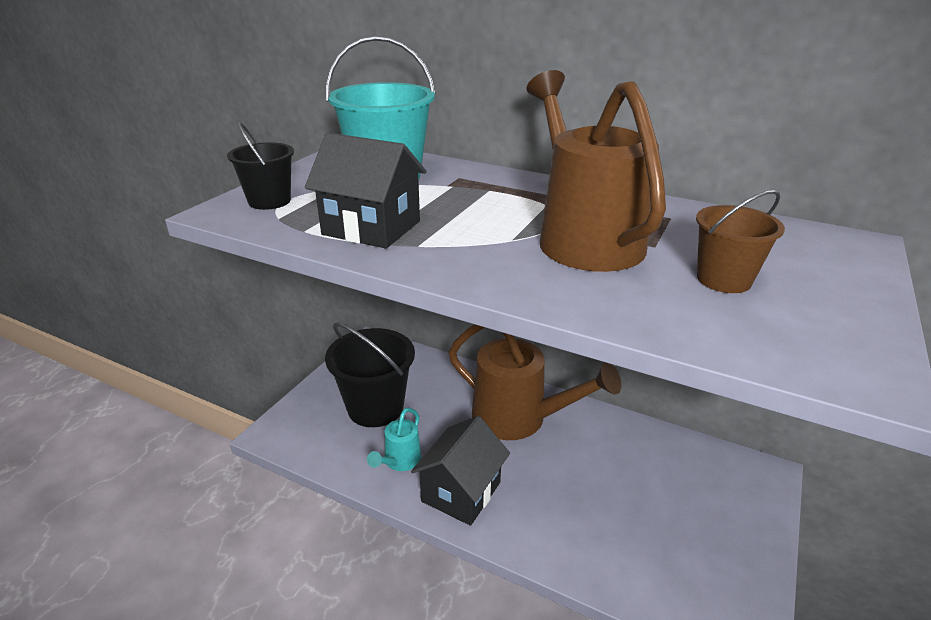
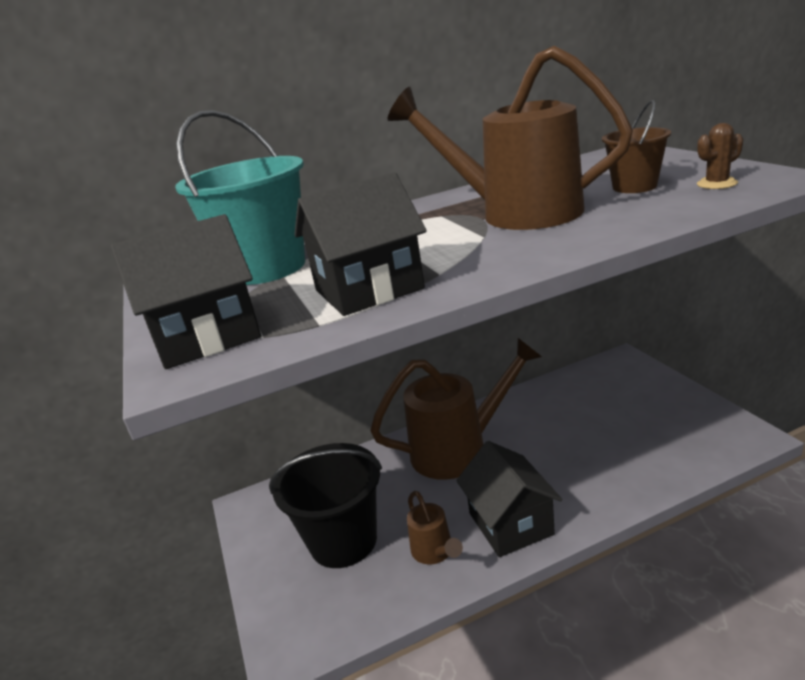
camera: 45 degrees left, 5 degrees down
(269, 201) = (207, 337): black bucket -> black house
(399, 461) = (435, 552): turquoise watering can -> brown watering can
(789, 330) = (717, 184): none -> brown cactus

